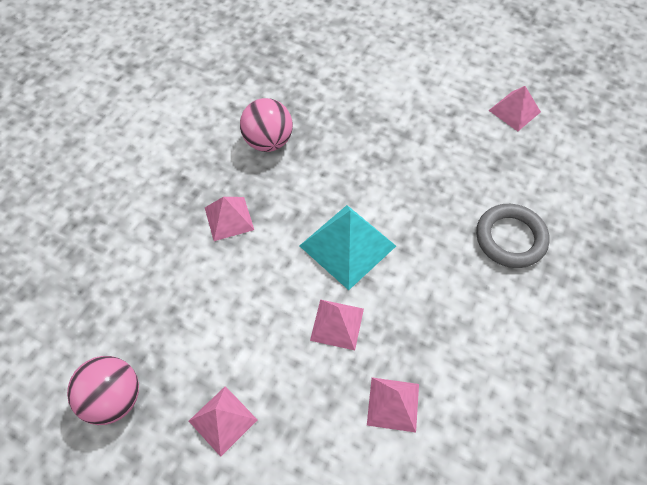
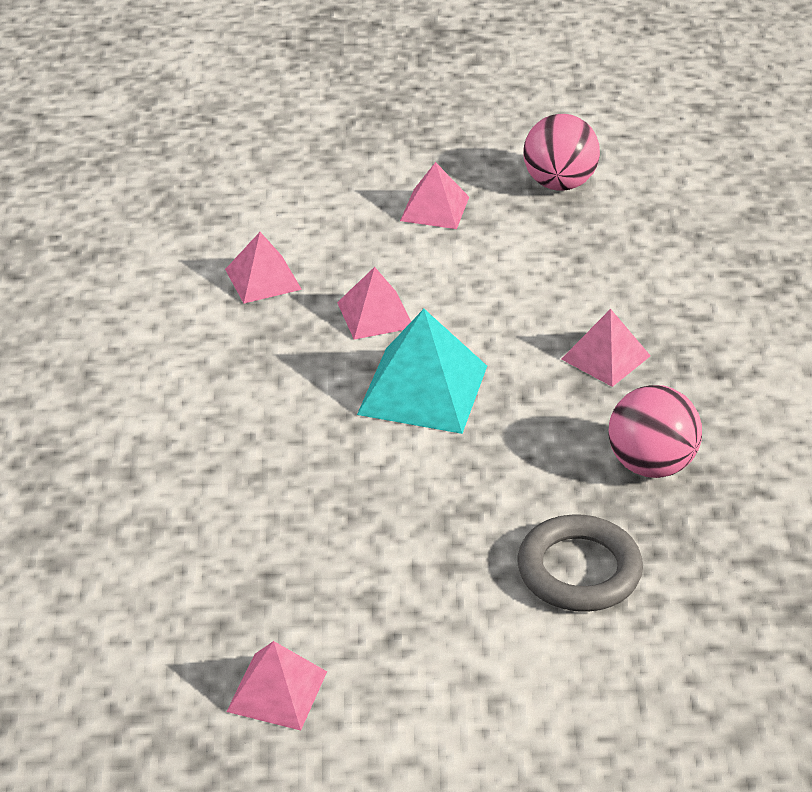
camera: 150 degrees right, 20 degrees down
(510, 238) = (197, 485): grey ring -> grey ring (579, 570)

